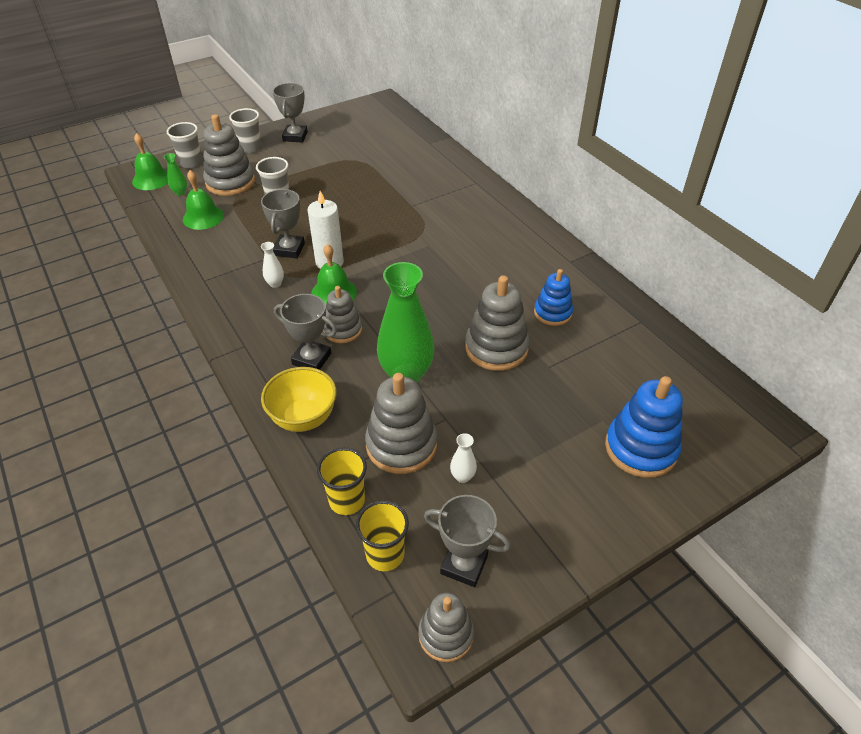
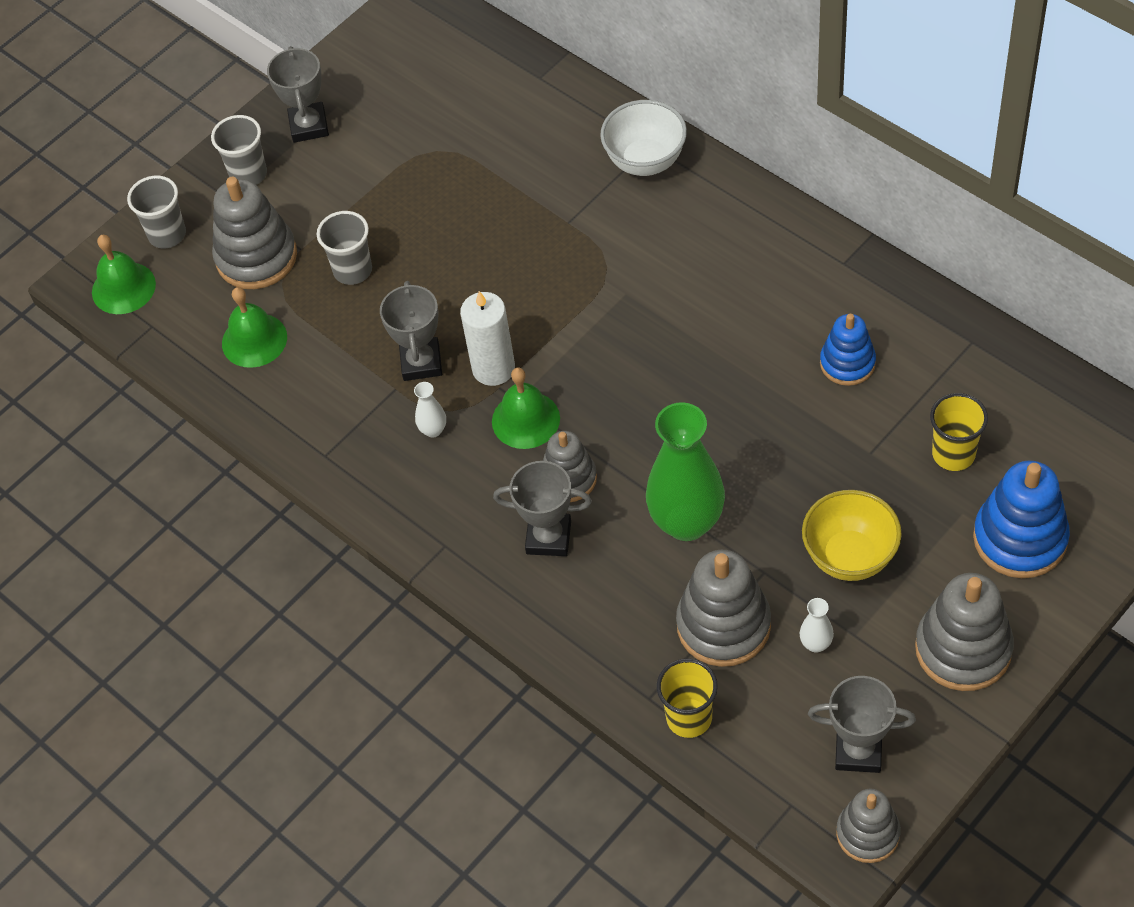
camera: 10 degrees left, 10 degrees up
(180, 193) = (188, 302): green vase -> none
(304, 418) = (582, 627): yellow bowl -> yellow bowl (849, 557)
(385, 554) = (763, 768): yellow cup -> yellow cup (953, 454)
(470, 189) = (645, 161): none -> white bowl
(496, 348) = (790, 445): grey stacking toy -> grey stacking toy (963, 649)

